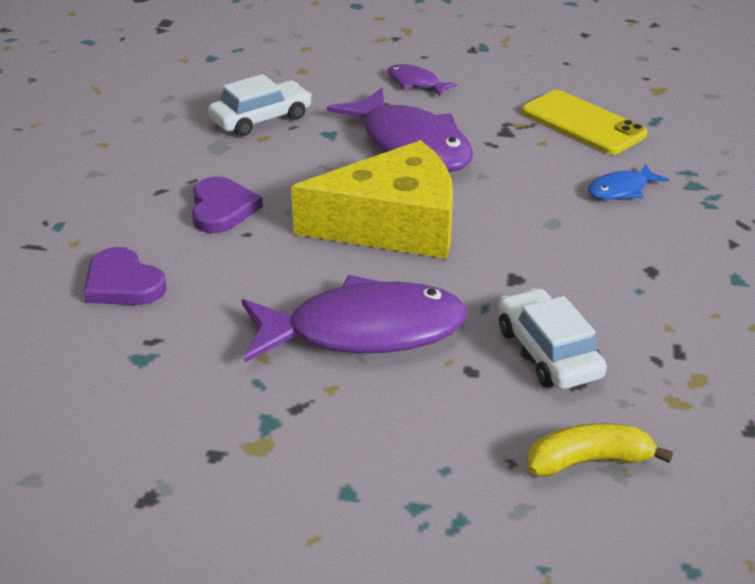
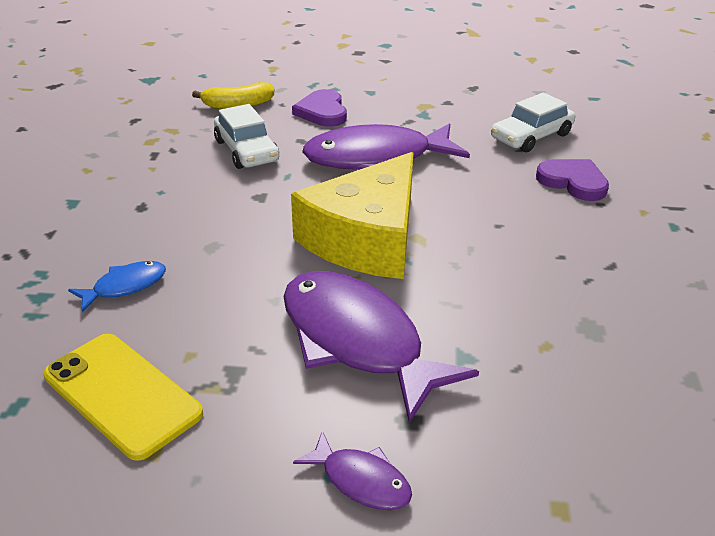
camera: 175 degrees right, 0 degrees up
(222, 209) = (536, 248): purple heart -> purple heart (322, 112)
(261, 119) = (566, 380): white car -> white car (531, 136)
(392, 225) = (366, 238): yellow cheese -> yellow cheese turned 45 degrees counterclockwise

